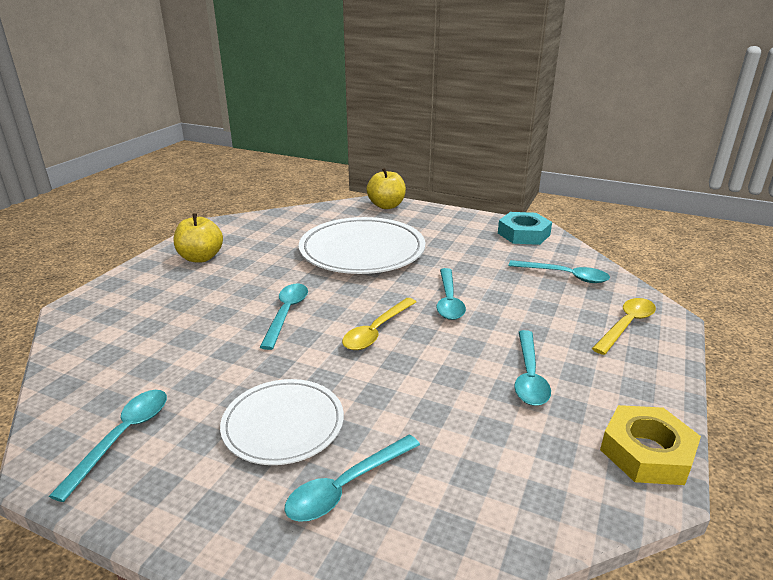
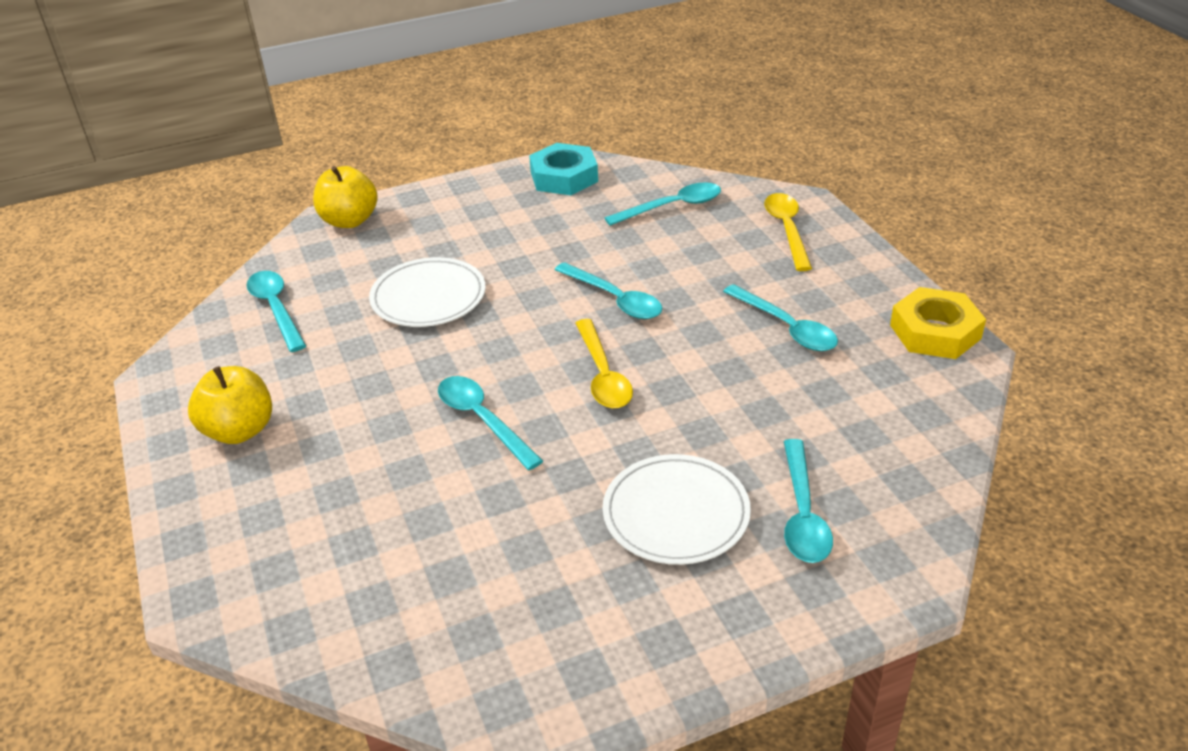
camera: 45 degrees left, 10 degrees up
(123, 437) = (561, 641): turquoise spoon -> turquoise spoon (276, 309)
(362, 250) = (428, 297): white plate -> white plate, size x0.61

